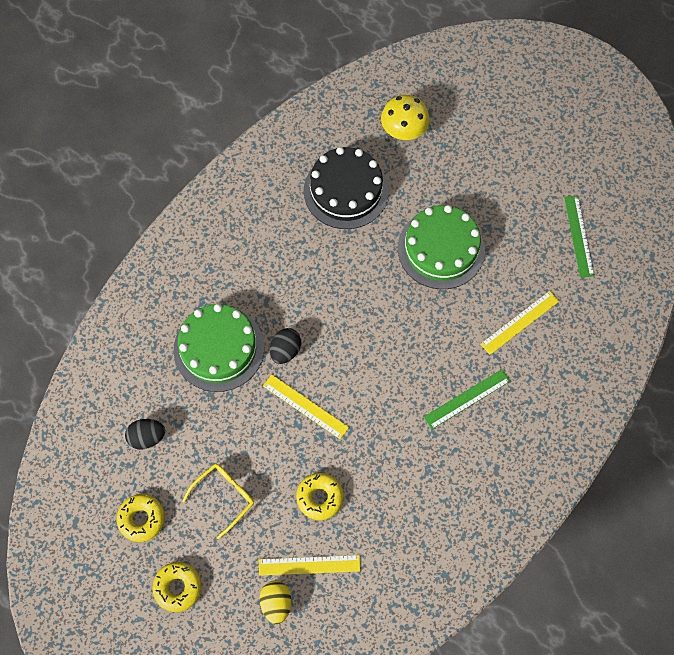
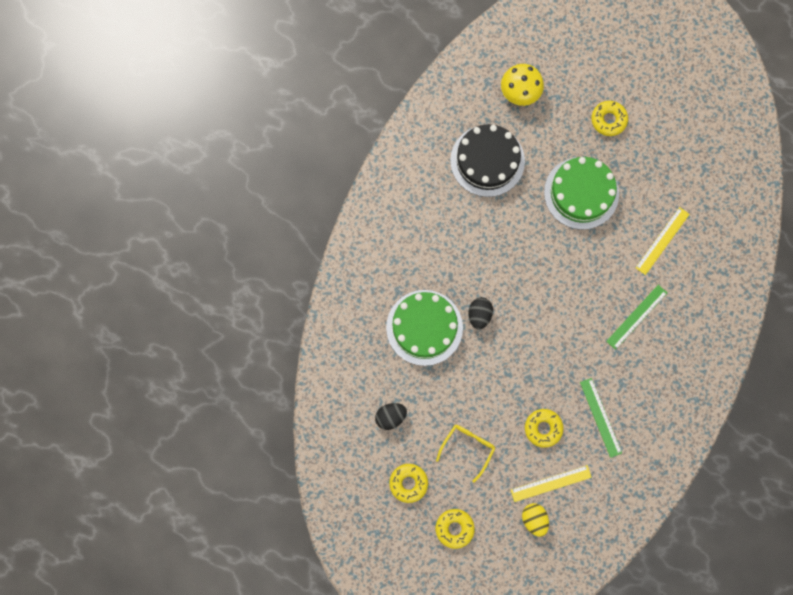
camera: 15 degrees left, 10 degrees up
(305, 406) = (509, 357): yellow ruler -> none
(493, 181) = (608, 120): none -> yellow donut
(578, 236) = (691, 152): green ruler -> green ruler (600, 417)

